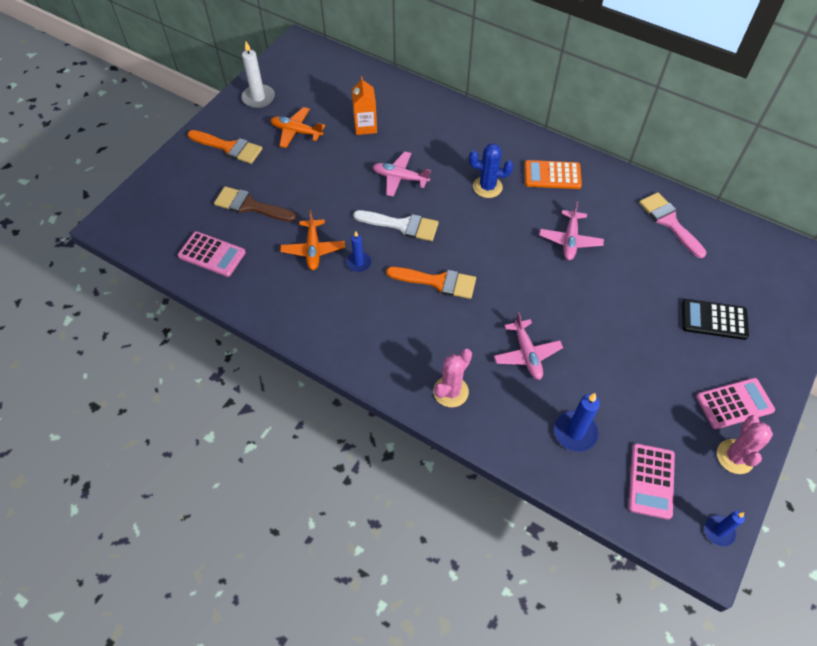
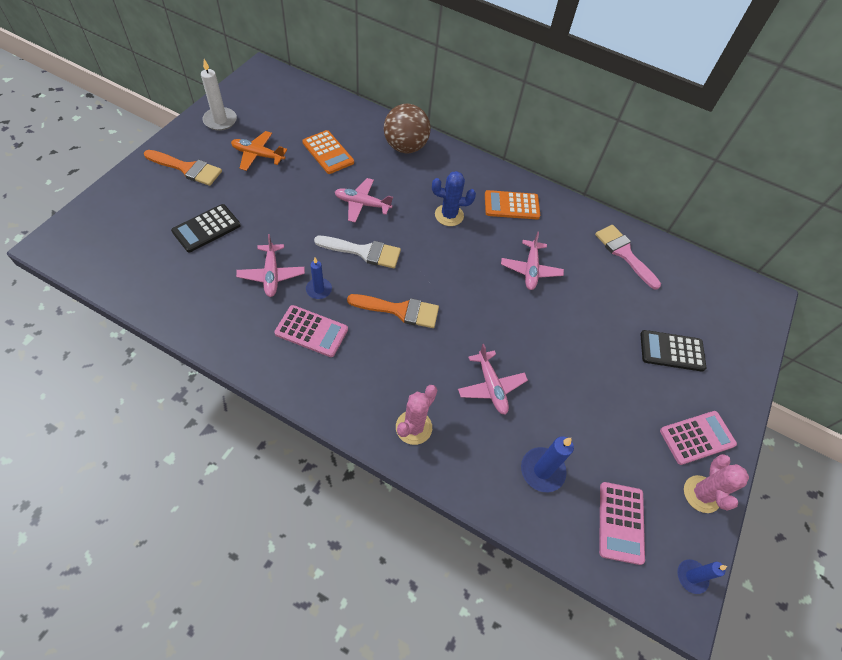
camera: 10 degrees left, 0 degrees up
(212, 254) = (163, 278): pink calculator -> pink calculator (311, 331)
(250, 206) = (206, 228): brown brush -> black calculator
(313, 249) = (271, 275): orange plane -> pink plane
(365, 126) = (328, 152): orange carton -> orange calculator
(443, 118) = (405, 147): none -> brown ball

